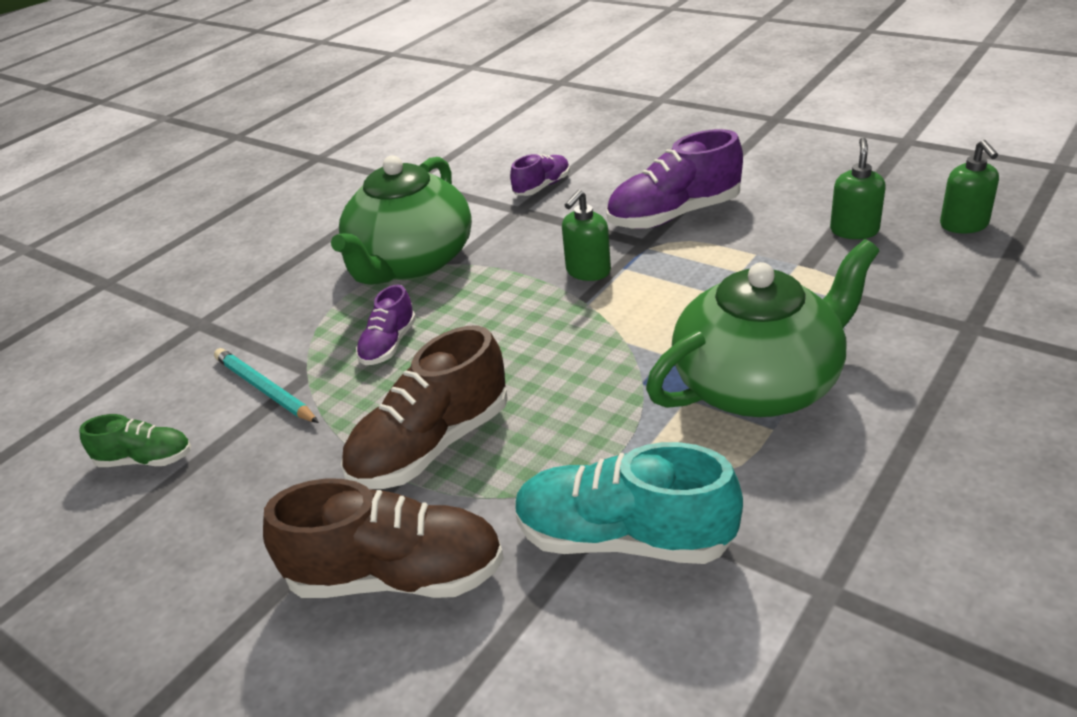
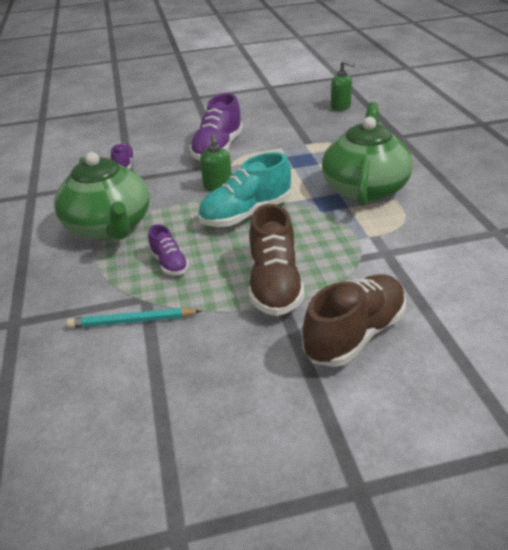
camera: 50 degrees left, 0 degrees up
(145, 460) = (119, 395): green shoe -> none
(624, 538) = (412, 261): turquoise shoe -> turquoise shoe (246, 214)
(854, 230) = (305, 124): green soap dispenser -> none

